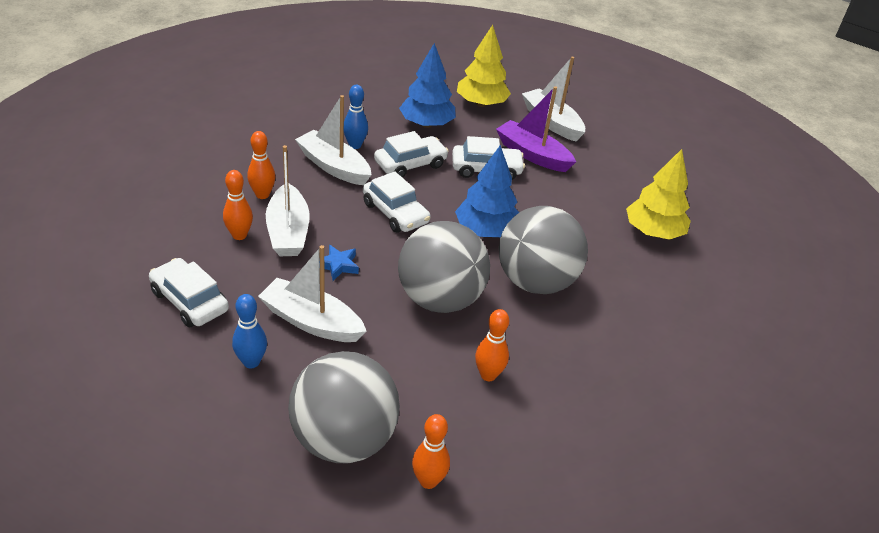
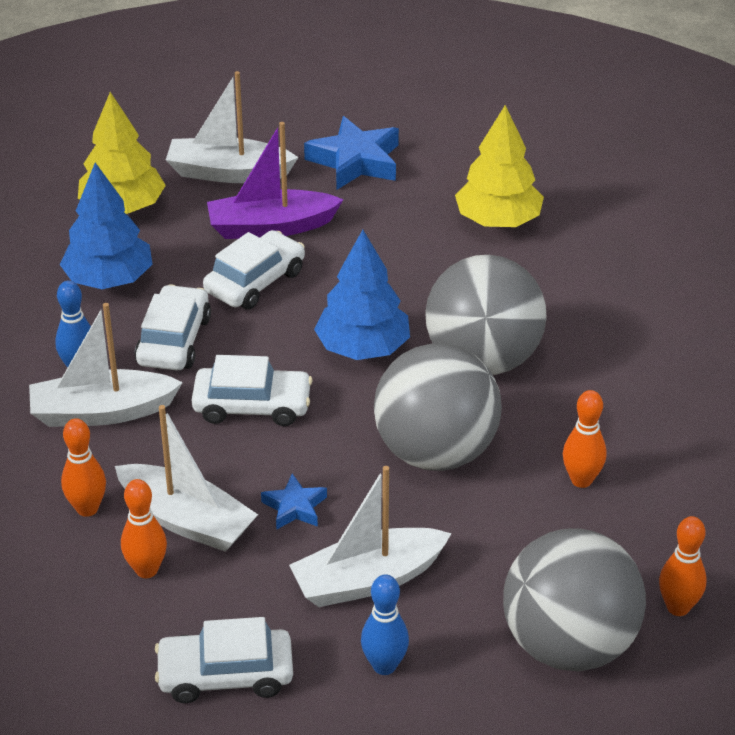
camera: 45 degrees left, 0 degrees up
(622, 158) = (355, 161): none -> blue star

